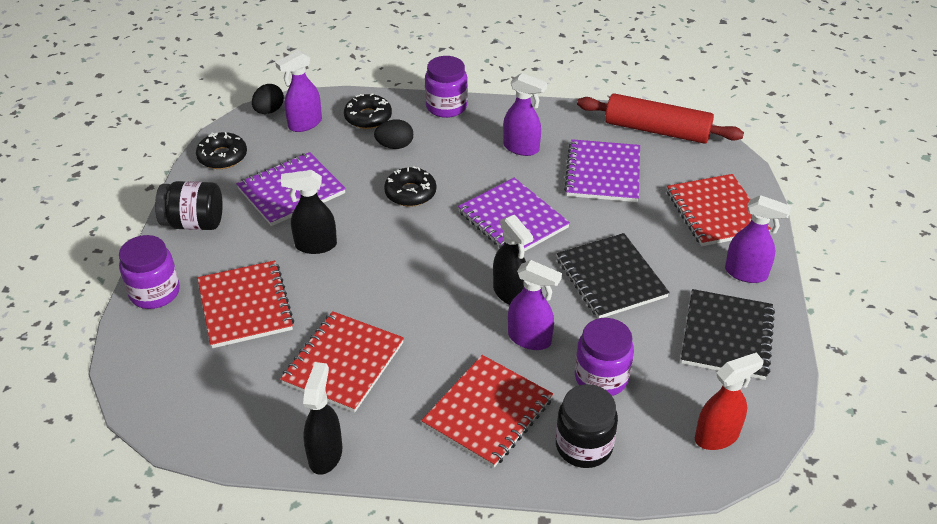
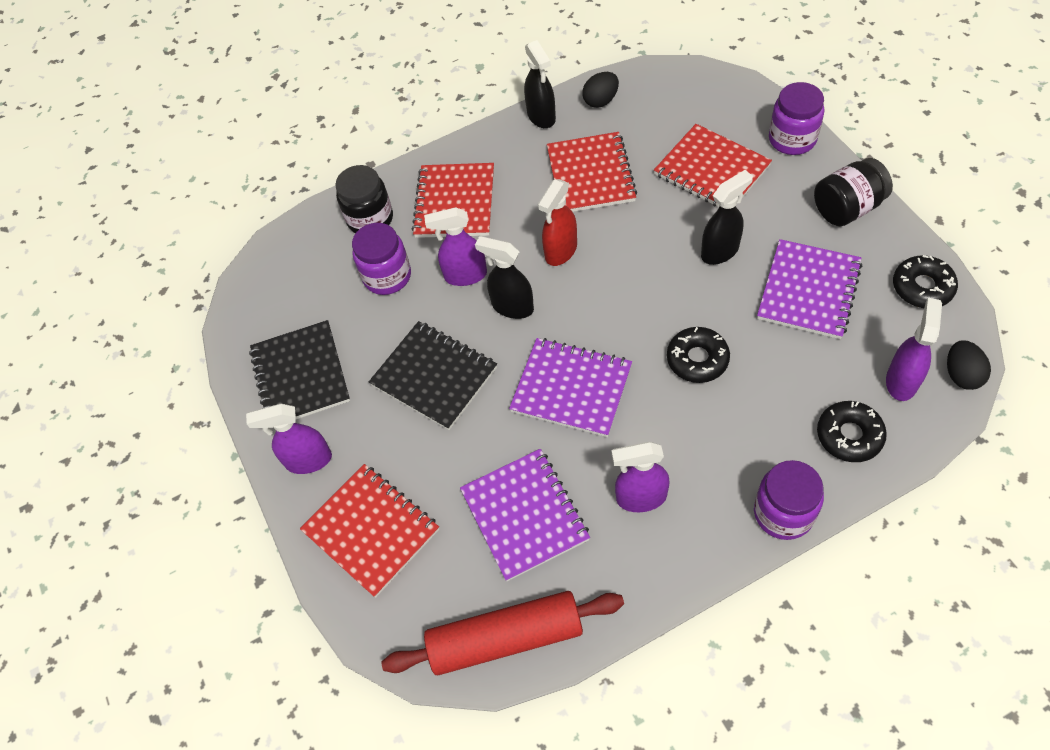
camera: 155 degrees right, 15 degrees up
(395, 146) = (776, 411): black egg -> black egg (601, 101)
(717, 436) = (275, 281): red spray bottle -> red spray bottle (560, 251)

